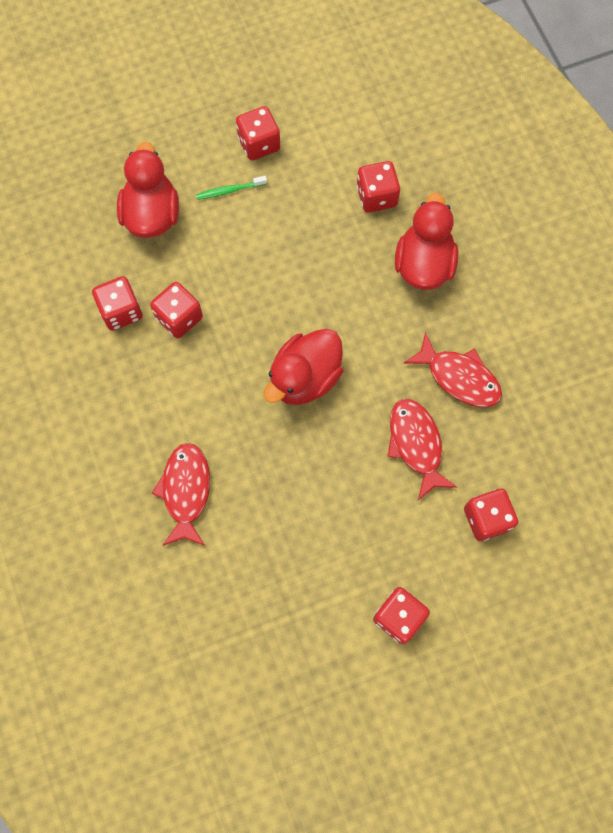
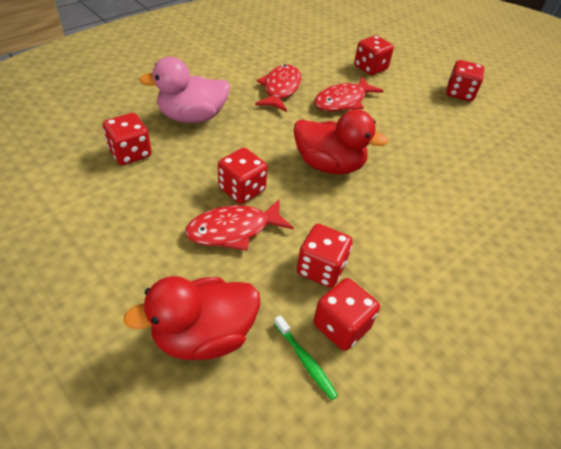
camera: 115 degrees left, 25 degrees down
(186, 491) = (475, 217): red fish -> red fish (234, 230)
(229, 190) = (149, 265): green toothbrush -> green toothbrush (305, 361)
(259, 144) = (78, 254): red dice -> red dice (242, 189)
(423, 264) = (192, 117): red duck -> pink duck

